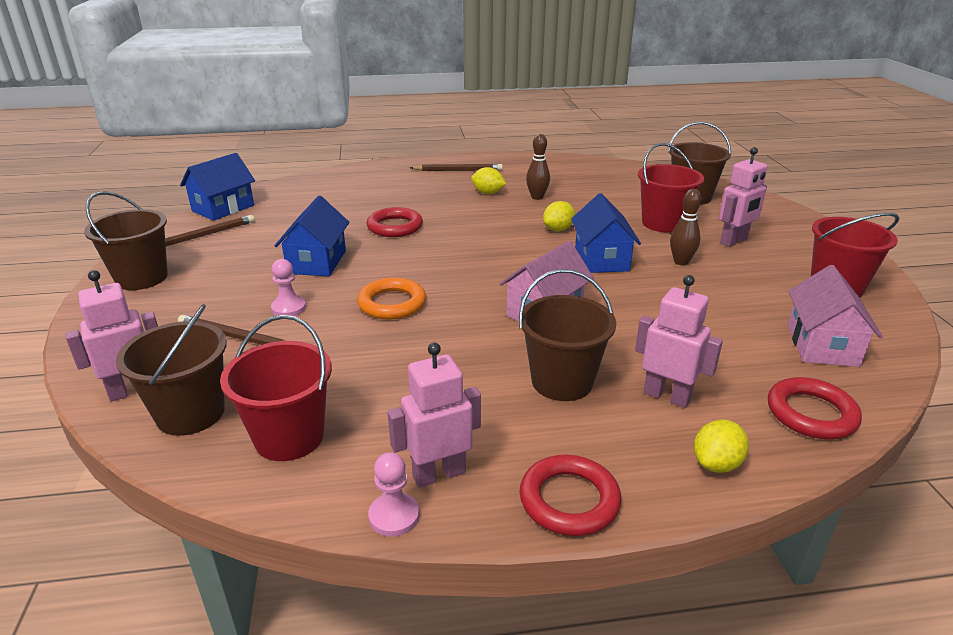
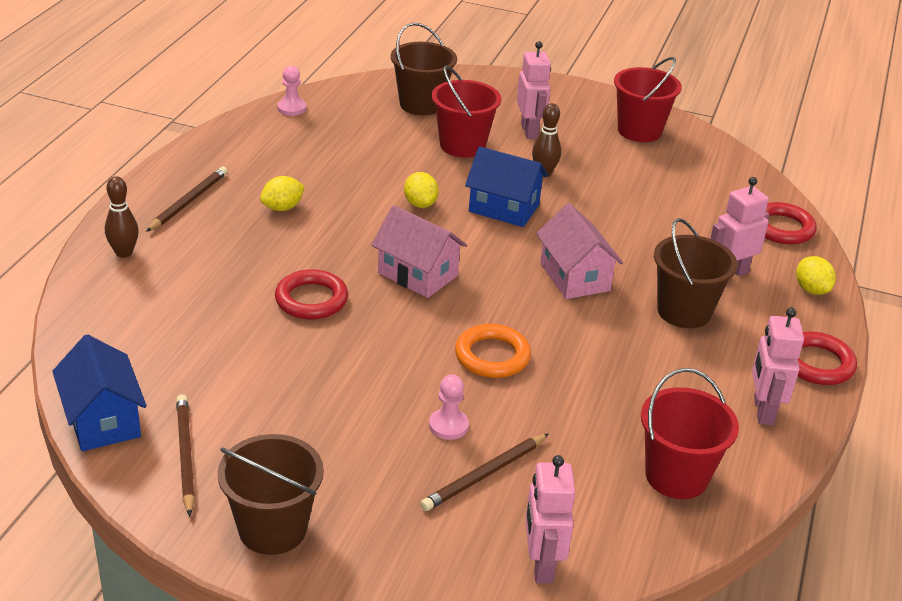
camera: 65 degrees left, 5 degrees up
(190, 413) = (606, 530): brown bucket -> none
(317, 262) = (353, 380): blue house -> none
(394, 516) = (797, 446): pink pawn -> pink pawn (292, 108)
(537, 197) = (328, 183): brown bowling pin -> brown bowling pin (124, 253)
(822, 345) = (710, 180): pink house -> pink house (418, 274)

